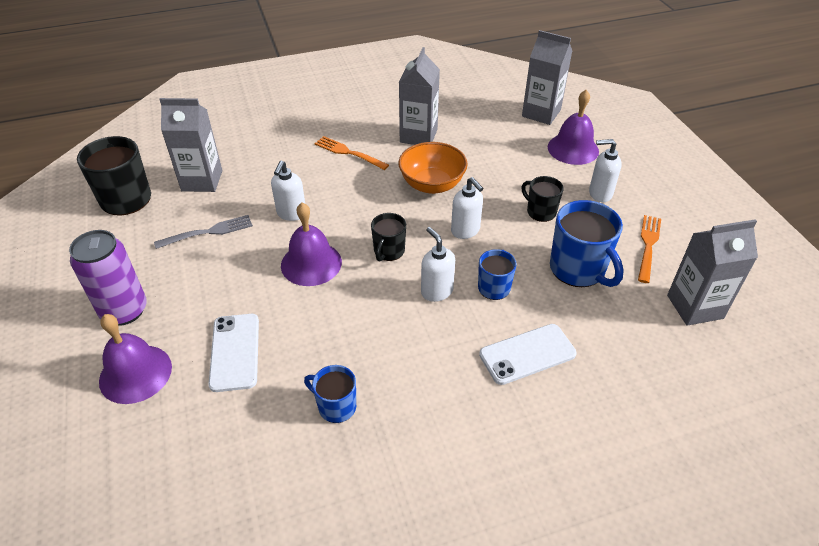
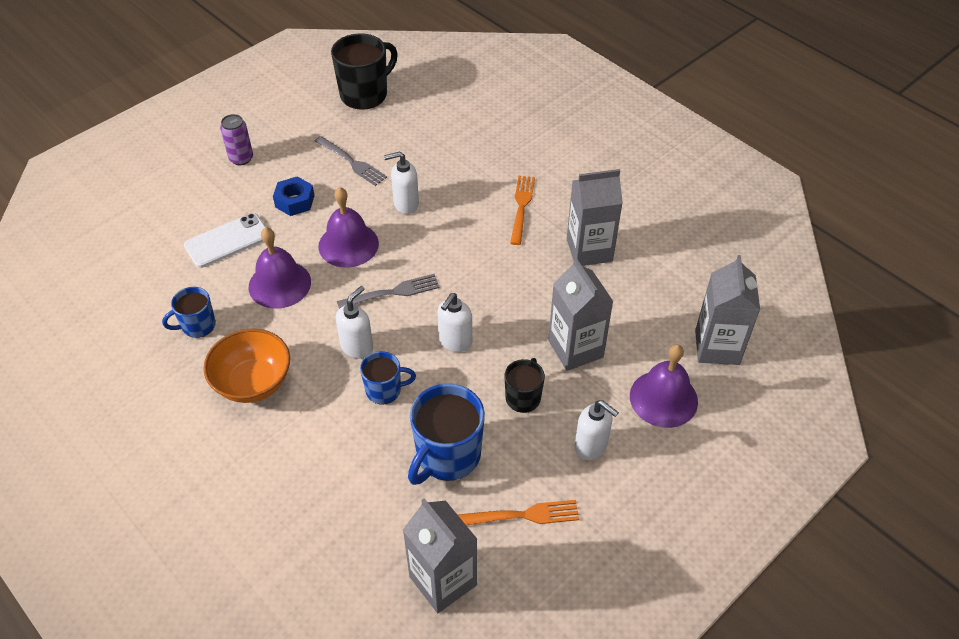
camera: 65 degrees right, 5 degrees up
(124, 311) = (241, 158): purple can -> purple can, size x0.61
(135, 373) = (184, 196): purple bell -> purple bell (279, 284)
(202, 181) = (415, 127): grey carton -> grey carton (575, 349)
(224, 285) = (294, 201): none -> blue nut
(336, 406) = (197, 325): blue mug -> blue mug turned 120 degrees counterclockwise
(388, 251) = (392, 292): black mug -> grey fork
(432, 185) = (512, 290): orange bowl -> orange bowl (253, 382)
(527, 354) = (308, 442): white phone -> none
(600, 193) = (591, 446): white soap dispenser -> white soap dispenser turned 150 degrees clockwise

